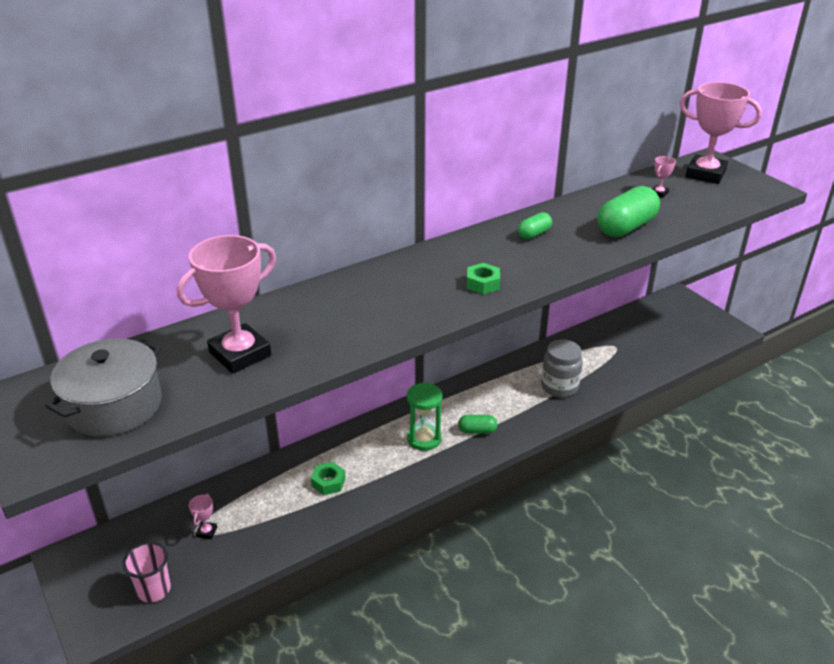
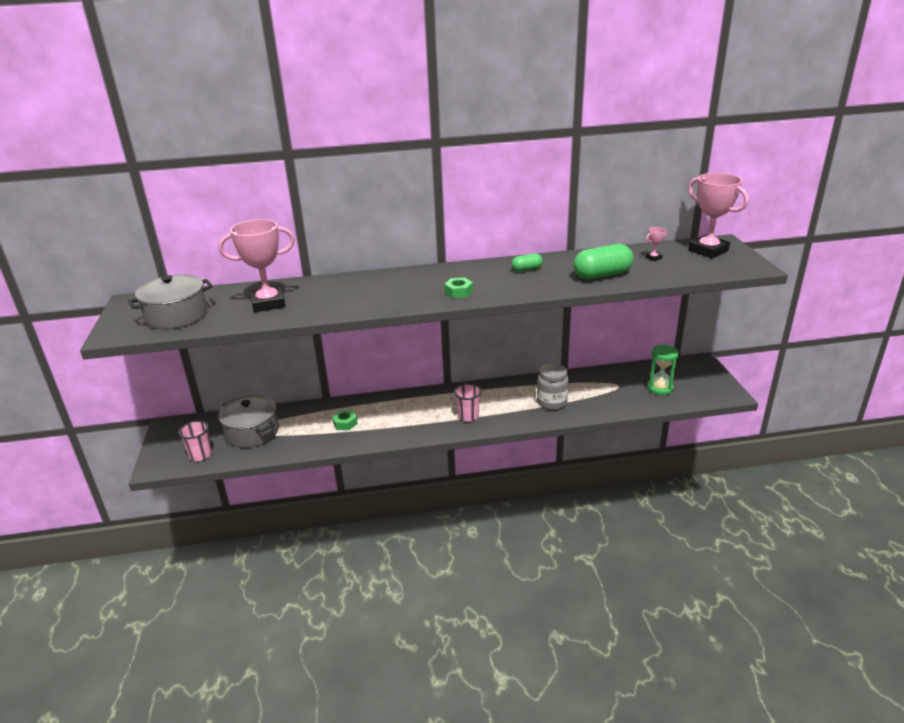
camera: 25 degrees right, 5 degrees down
(206, 532) = (252, 432): pink trophy -> grey pot
(424, 439) = (427, 413): green hourglass -> green hourglass (660, 388)
(477, 431) = (468, 416): green capsule -> pink cup

